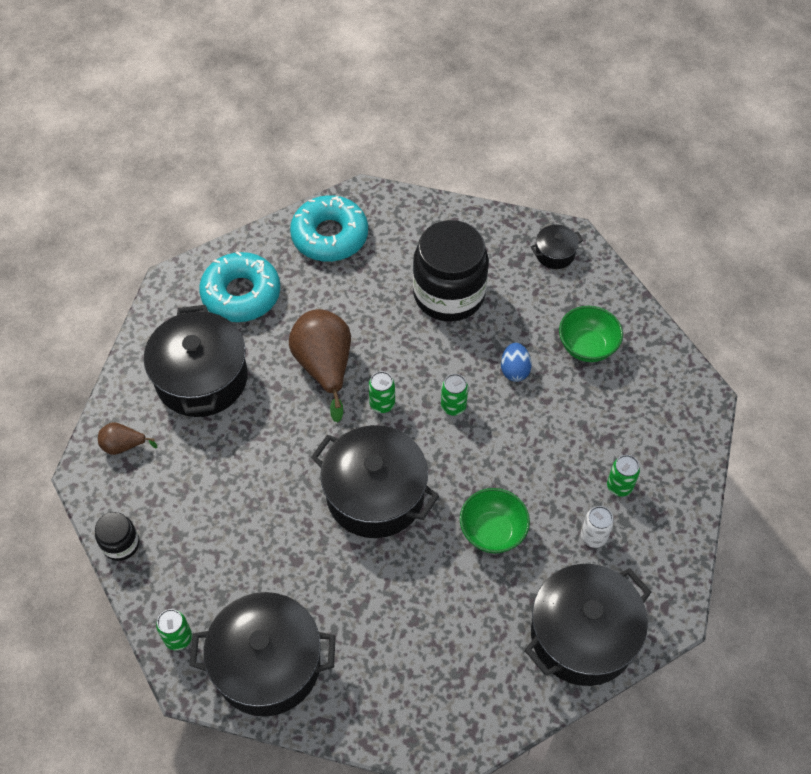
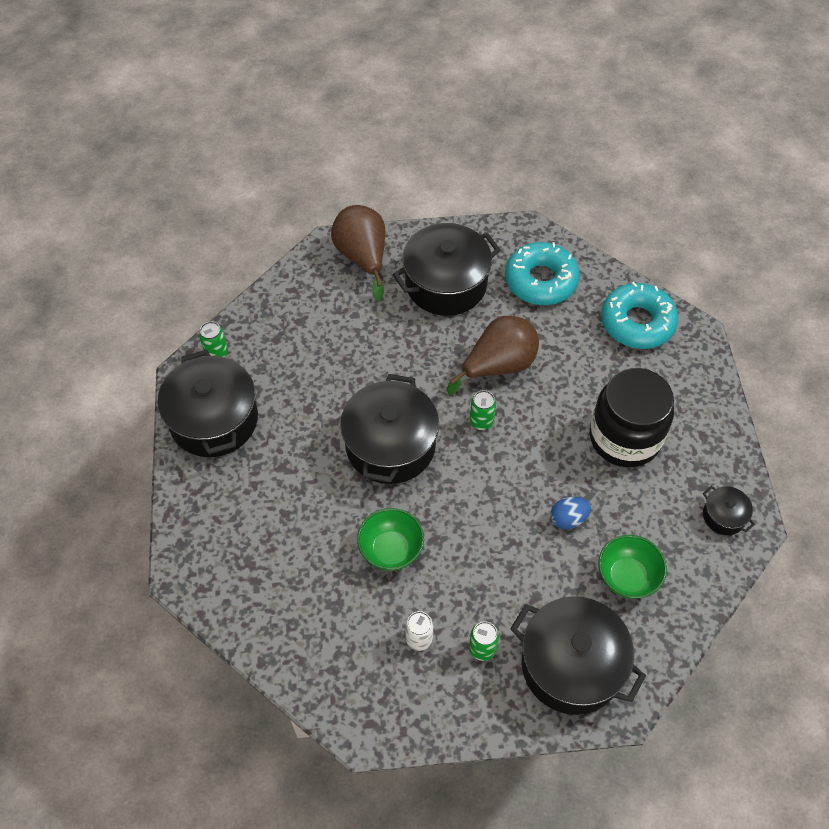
camera: 70 degrees right, 0 degrees up
(121, 544) = (280, 288): black jar -> none
(124, 446) = (363, 257): brown pear -> brown pear, size x2.00
(453, 406) = (504, 479): green can -> none
(582, 635) = (316, 655): black pot -> black pot (571, 665)

